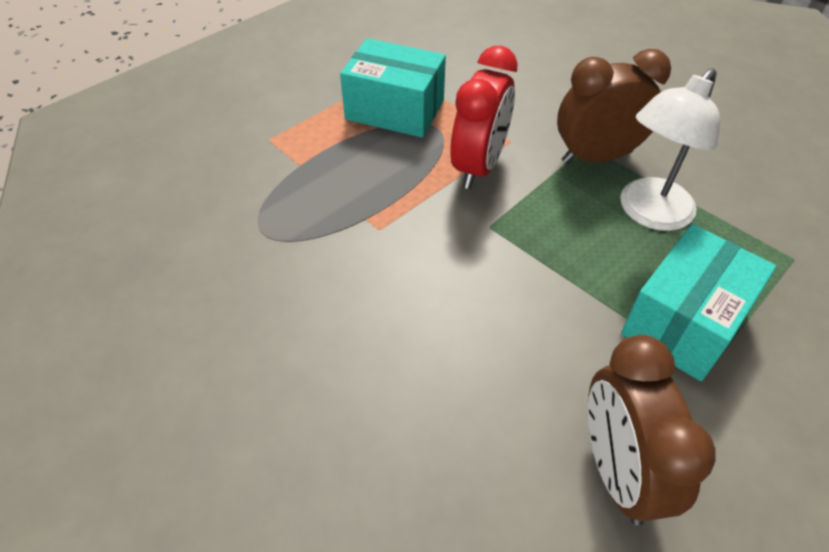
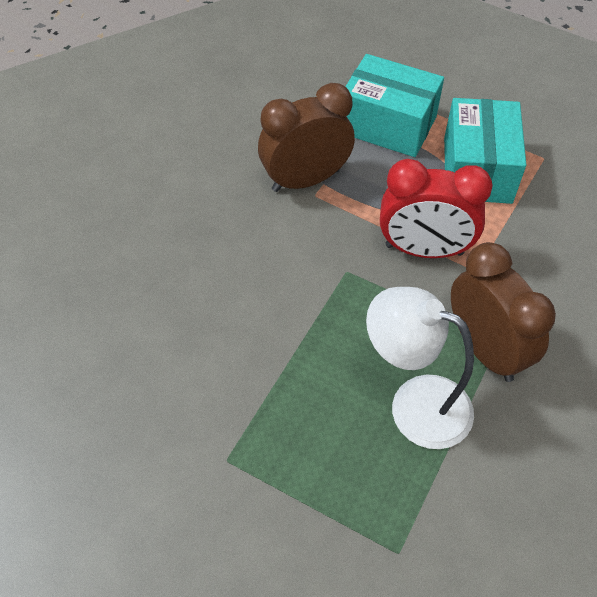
camera: 75 degrees right, 5 degrees up
(617, 471) = (116, 391): brown clock -> brown clock (305, 180)
(684, 321) = (278, 439): turquoise box -> turquoise box (387, 125)

